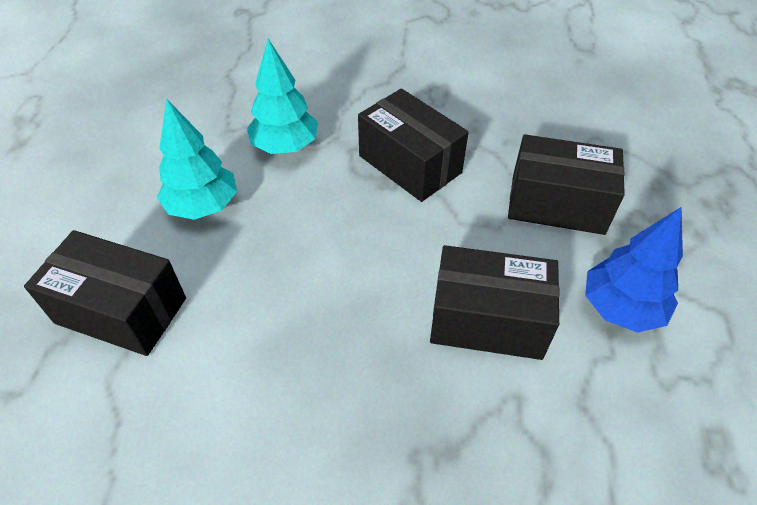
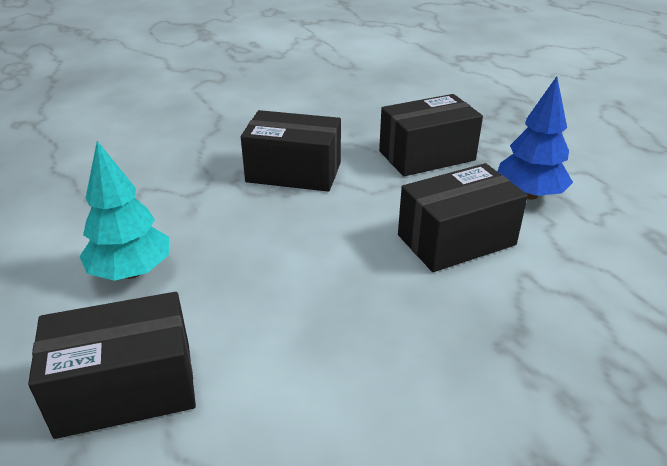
camera: 35 degrees left, 15 degrees down
(285, 146) = (169, 200): turquoise tree -> none

